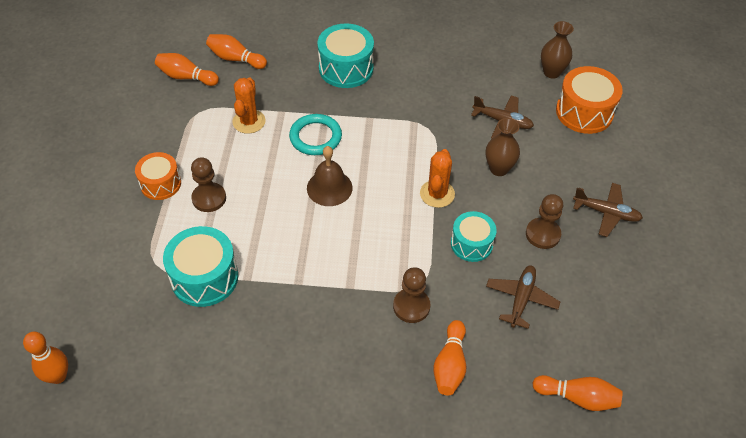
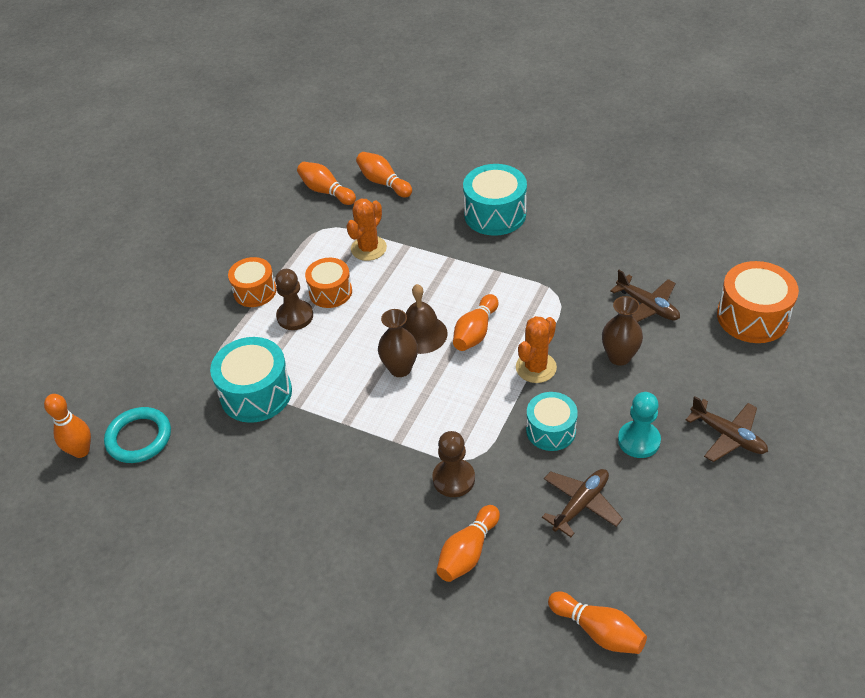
camera: 25 degrees right, 5 degrees down
(232, 168) = (330, 292): none -> orange drum
(315, 137) = (430, 279): turquoise ring -> turquoise ring (139, 438)
(374, 175) = (475, 332): none -> orange bowling pin
(542, 234) = (638, 440): brown pawn -> turquoise pawn
(551, 72) = (732, 264): brown vase -> brown vase (400, 368)

